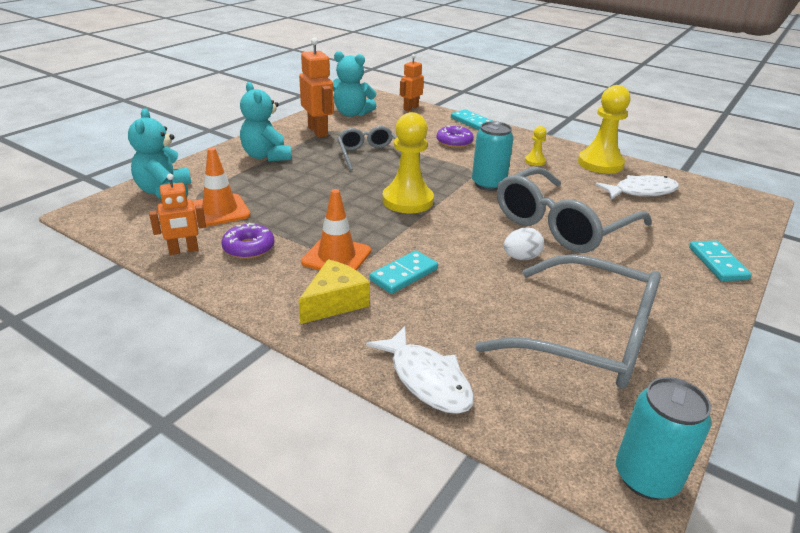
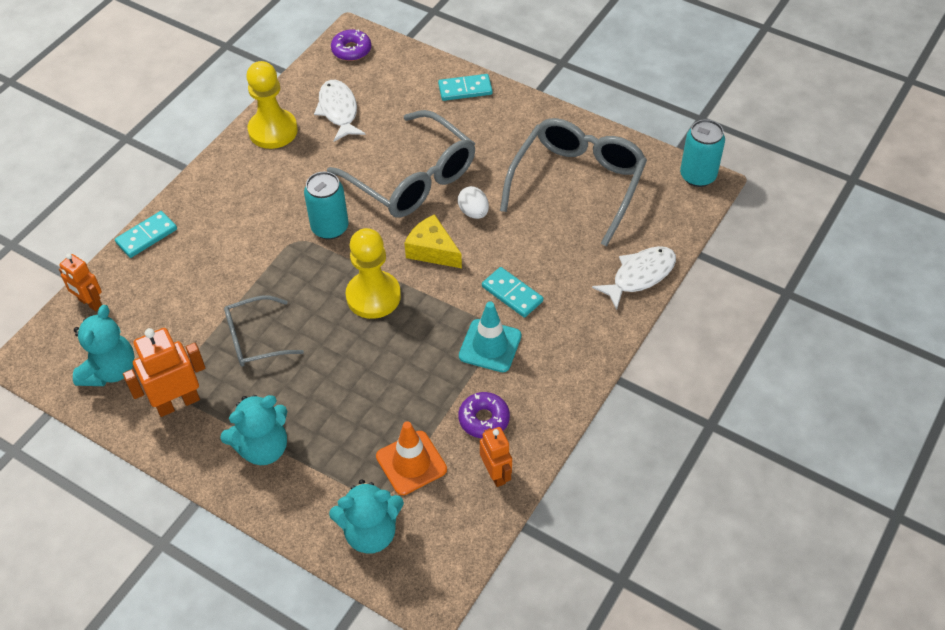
camera: 90 degrees left, 20 degrees up
(334, 302) = (560, 339): yellow cheese -> yellow cheese (432, 250)
(336, 257) = (490, 346): orange traffic cone -> turquoise traffic cone
(454, 142) = (214, 255): purple donut -> purple donut (351, 50)
(535, 161) = (268, 184): yellow pawn -> none

